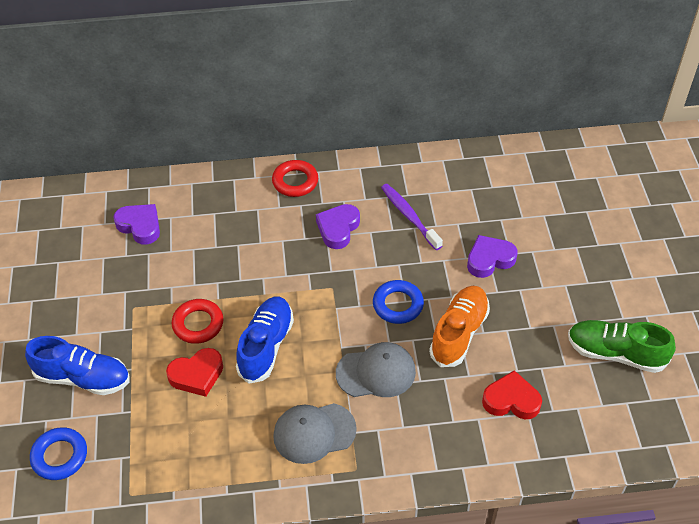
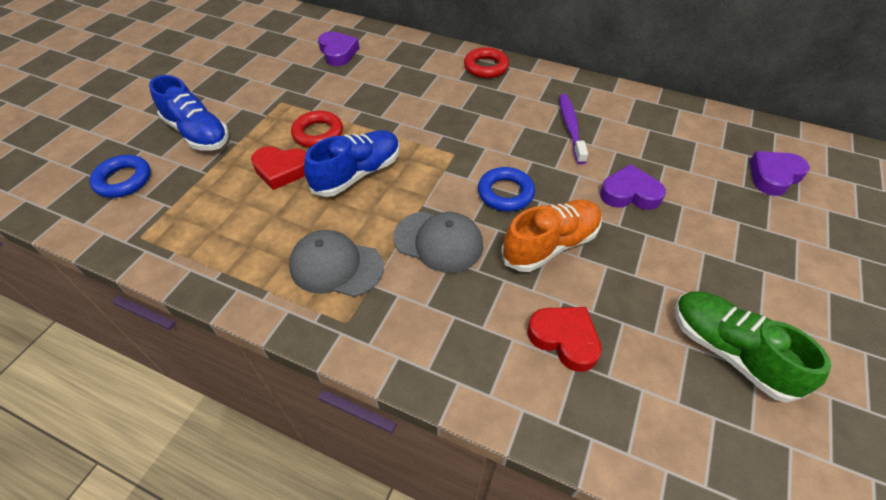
camera: 30 degrees right, 0 degrees up
(338, 228) = (496, 112): purple heart -> purple heart (774, 176)

